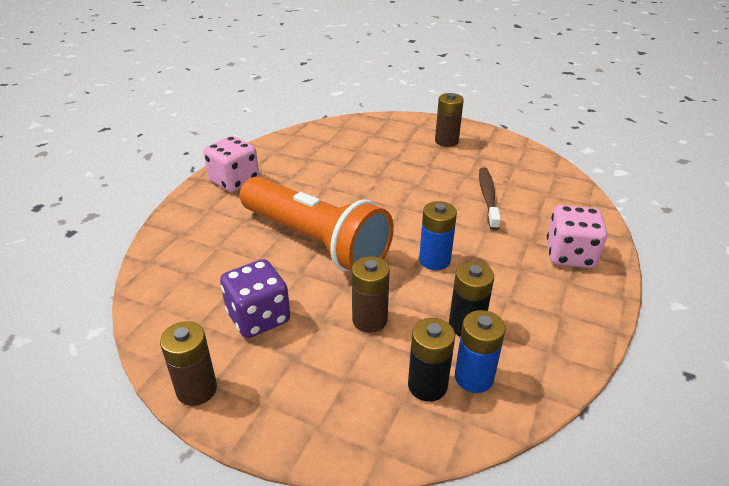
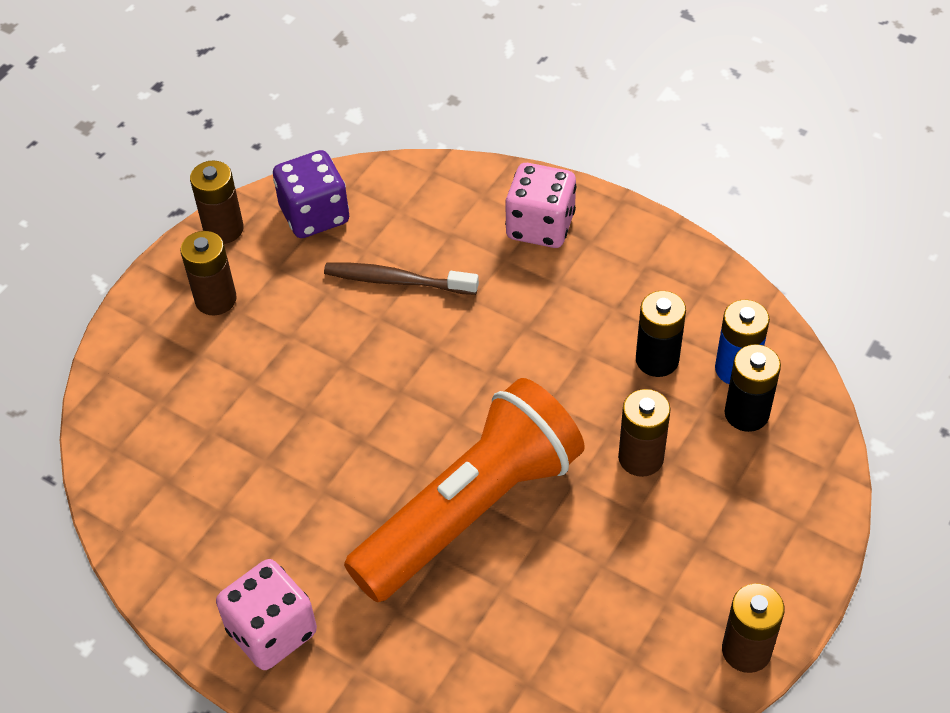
camera: 80 degrees left, 15 degrees up
(258, 317) = (626, 585): purple dice -> purple dice (314, 215)
(434, 260) = (532, 370): blue battery -> none
(497, 137) = (223, 229): none -> brown battery

